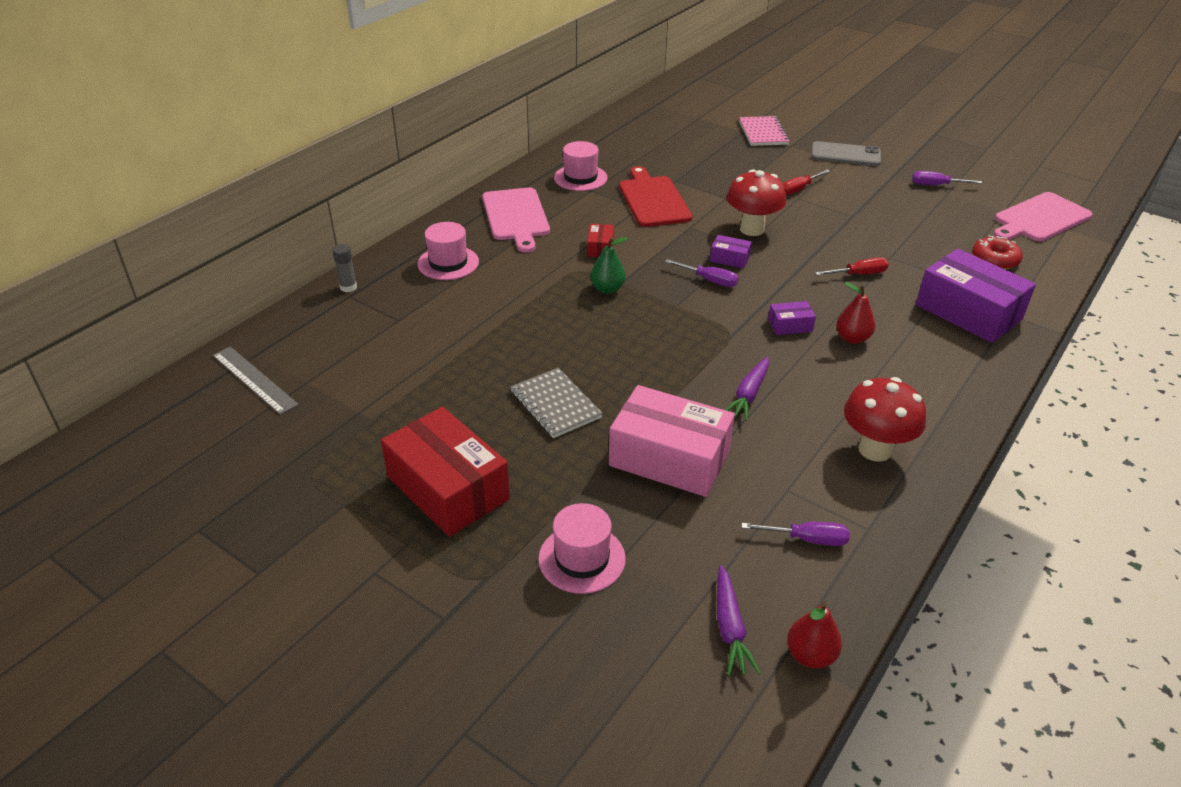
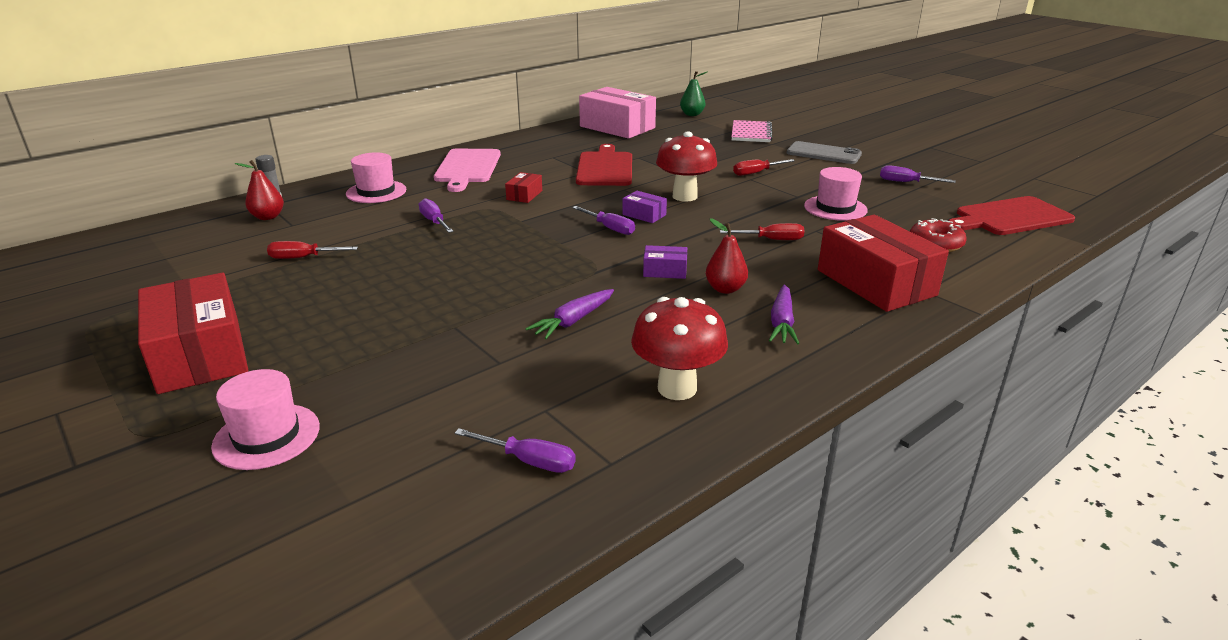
camera: 15 degrees right, 10 degrees down
(254, 379) = (125, 251): grey ruler -> none
(447, 361) = (303, 258): none -> red screwdriver
(538, 295) = (434, 221): none -> purple screwdriver
(555, 405) = (369, 303): grey notebook -> none
(580, 178) = (550, 148): pink hat -> pink hat (835, 208)
(607, 289) = (504, 224): green pear -> green pear (692, 114)
(669, 458) = (441, 362): pink box -> pink box (617, 127)
(730, 627) = (363, 535): purple carrot -> purple carrot (782, 322)
(810, 655) = (432, 585): red pear -> red pear (268, 217)
(968, 312) = (876, 282): purple box -> red box
(1040, 219) = (1010, 217): pink cutting board -> red cutting board

